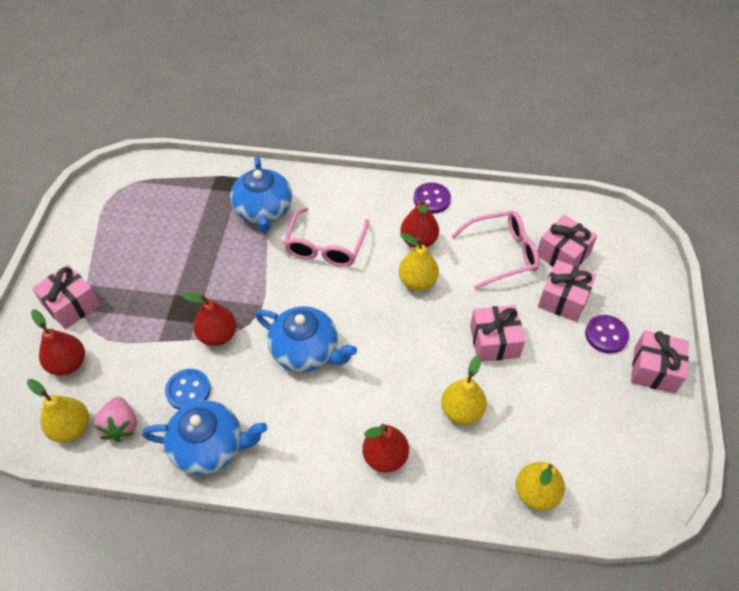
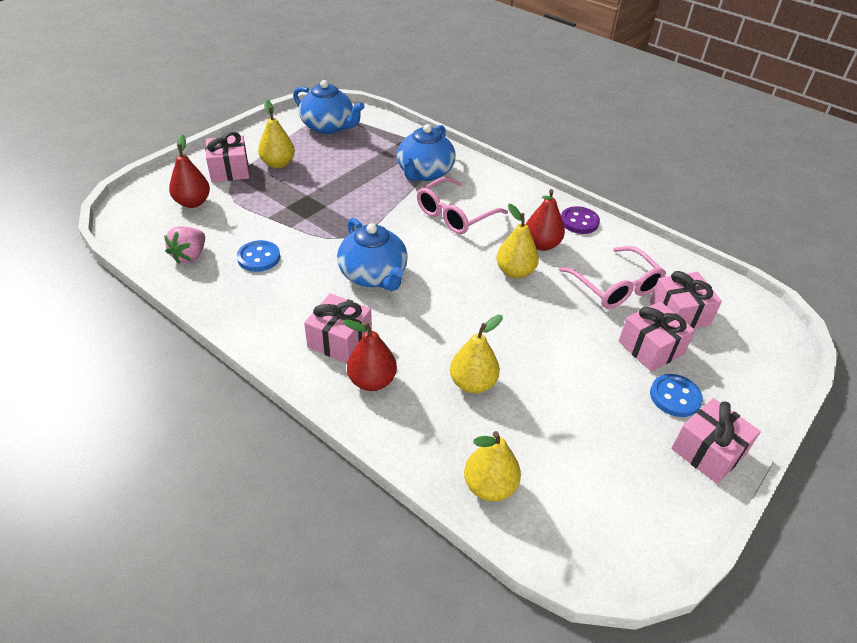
camera: 30 degrees right, 10 degrees down
(71, 428) = (156, 240): yellow pear -> yellow pear (278, 164)
(209, 447) = (238, 301): blue teapot -> blue teapot (328, 127)
(218, 335) = (314, 234): red pear -> none
(494, 342) = (550, 347): pink gift -> pink gift (340, 340)
(502, 254) = (615, 287): pink glasses -> pink glasses turned 45 degrees clockwise
(606, 335) = (675, 397): purple button -> blue button

